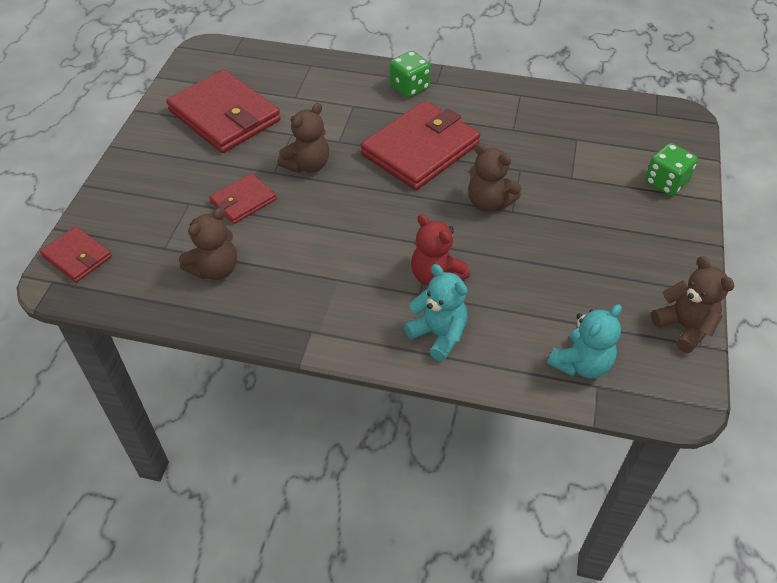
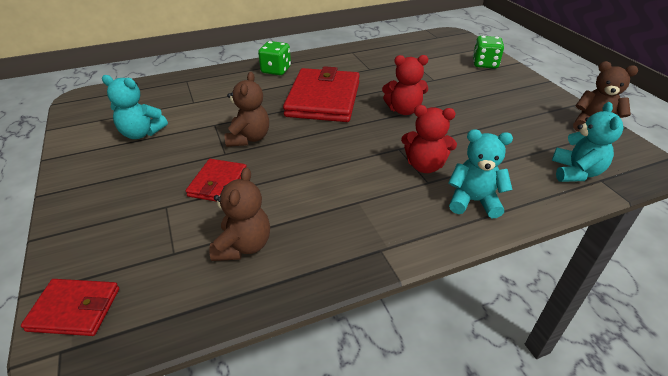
camera: 35 degrees left, 10 degrees down
(224, 116) = (141, 133): red wallet -> turquoise teddy bear
(489, 202) = (404, 110): brown teddy bear -> red teddy bear

